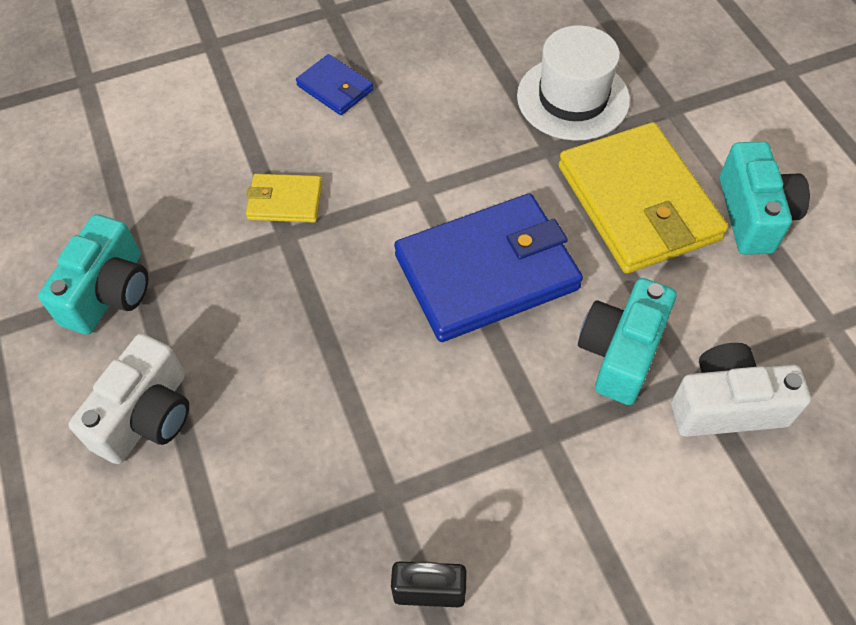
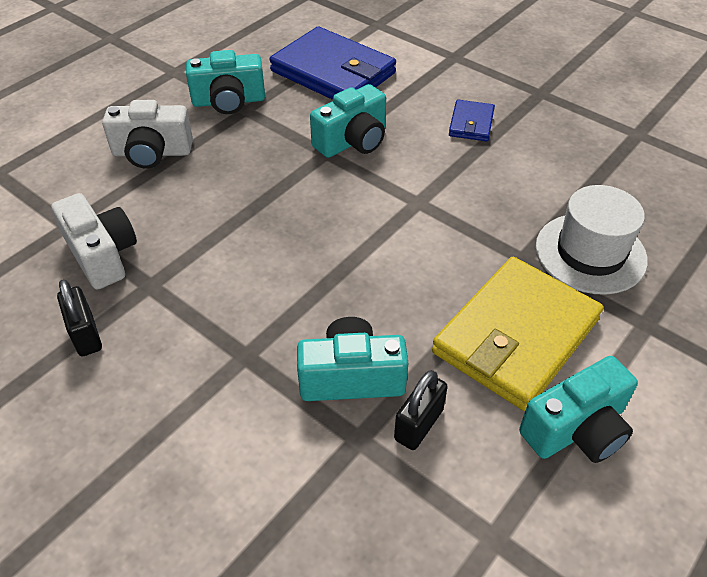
camera: 60 degrees right, 10 degrees down
(285, 201) = (353, 141): yellow wallet -> turquoise camera
(487, 272) = (370, 266): blue wallet -> blue wallet (333, 72)
(699, 323) = (418, 424): none -> black padlock
(727, 405) = (345, 474): white camera -> white camera (102, 255)

